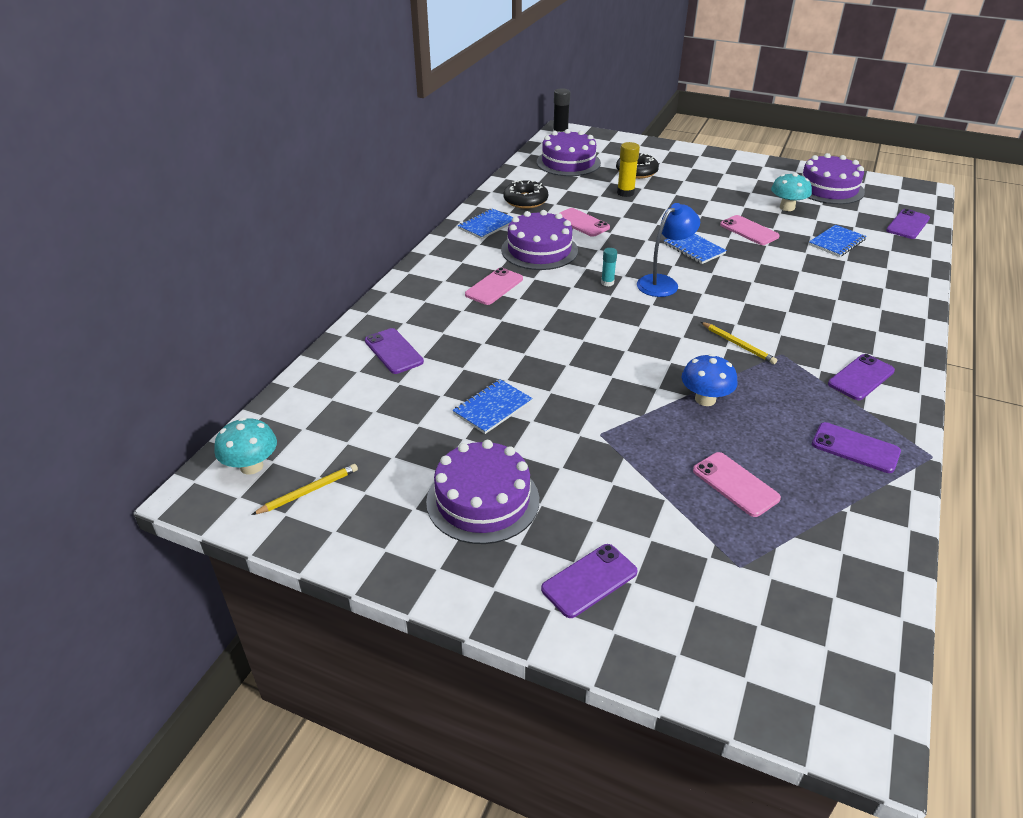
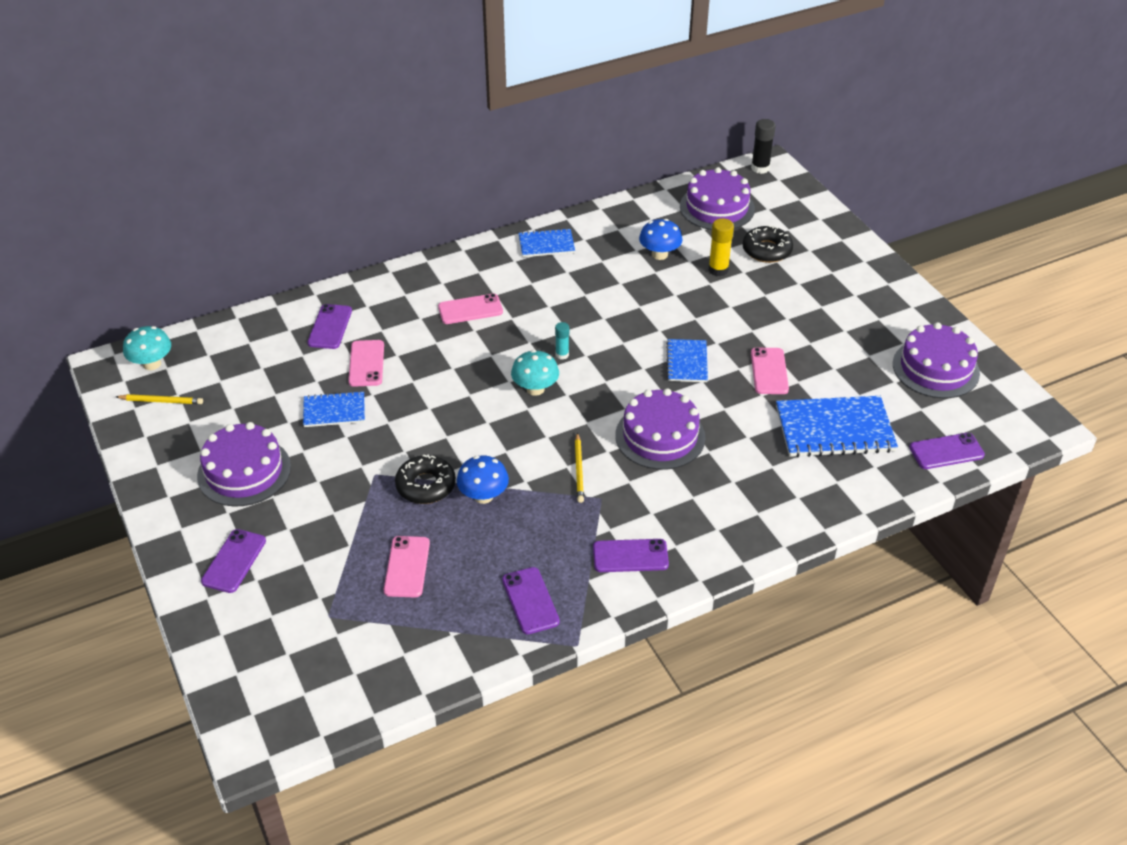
camera: 40 degrees right, 5 degrees up
(525, 200) = (615, 234): black donut -> black donut (426, 485)
(539, 250) = (554, 293): purple cake -> purple cake (660, 436)
(574, 200) = (659, 254): none -> blue mushroom
(581, 223) = (629, 283): pink phone -> pink phone (366, 363)
(589, 581) = (234, 561): purple phone -> purple phone turned 75 degrees counterclockwise
(663, 283) = (607, 380): blue lamp -> none
(787, 207) = (851, 366): turquoise mushroom -> turquoise mushroom (535, 389)
(836, 242) = (834, 429): blue notebook -> blue notebook, size x1.76

